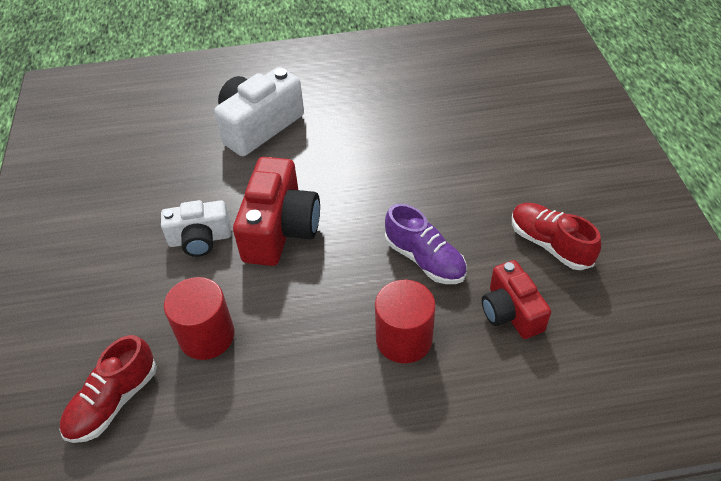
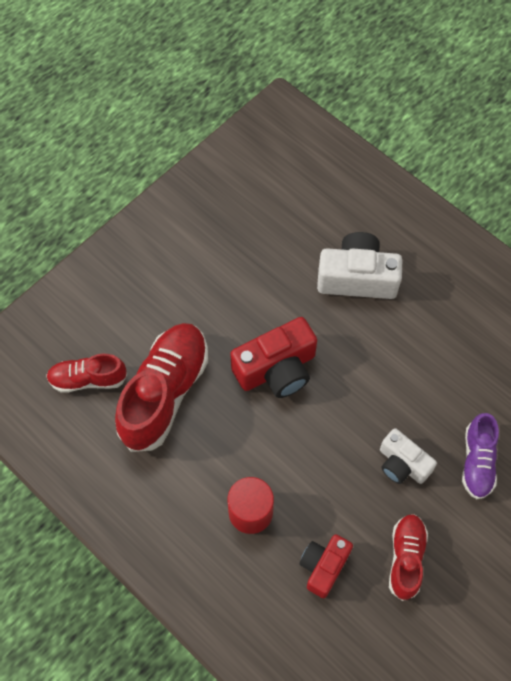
camera: 50 degrees right, 15 degrees up
(200, 239) = (229, 326): white camera -> white camera (402, 464)
(207, 336) = (165, 393): red cylinder -> red shoe
(425, 259) = (324, 481): purple shoe -> purple shoe (477, 462)

